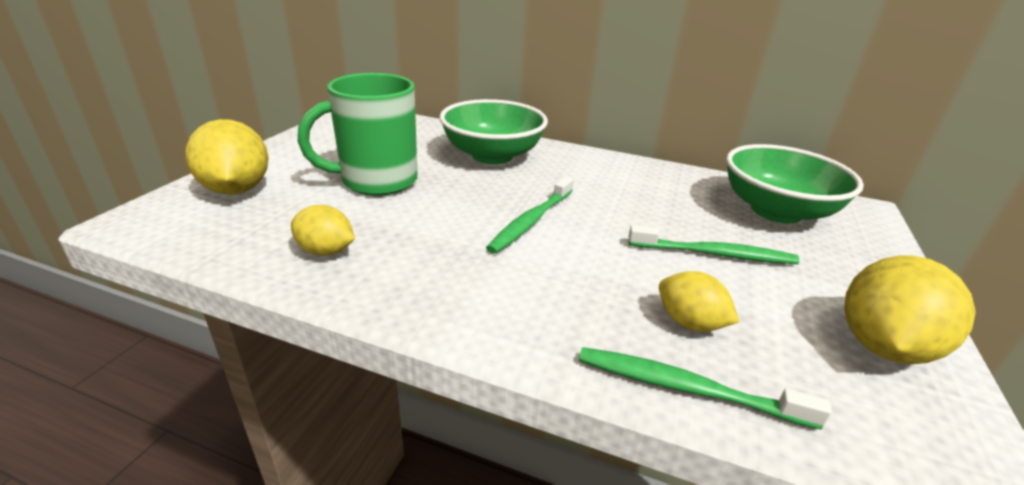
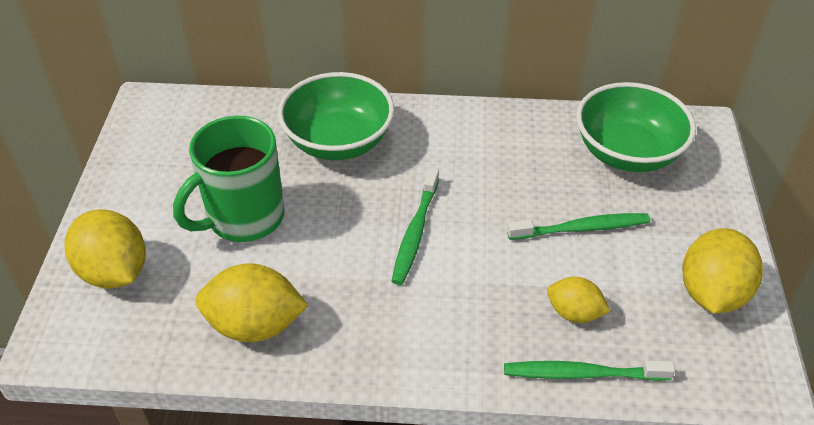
camera: 15 degrees left, 15 degrees up
(326, 251) = (255, 325): yellow lemon -> yellow lemon, size x1.69

